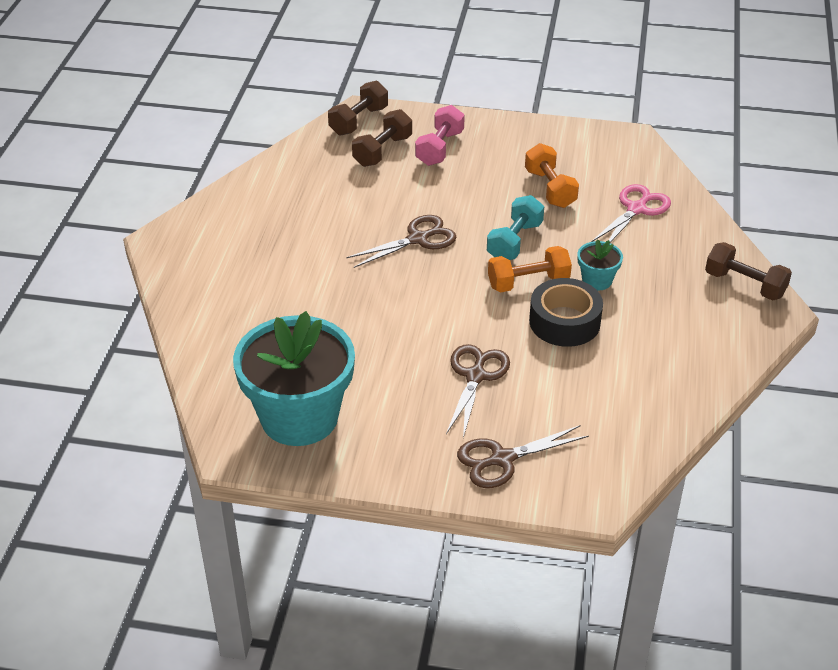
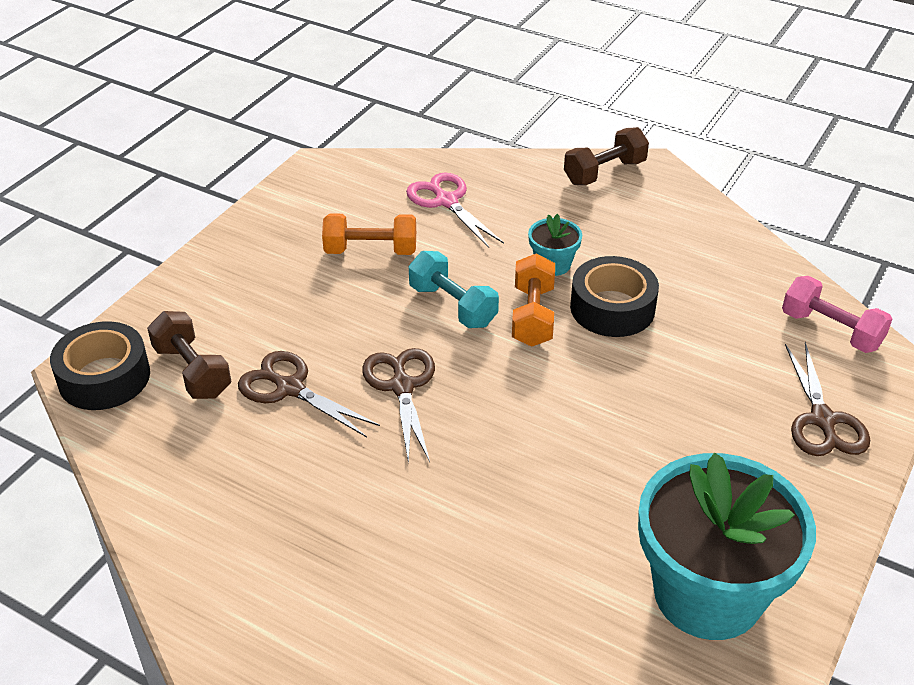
camera: 70 degrees left, 0 degrees up
(358, 121) = (104, 377): brown dumbbell -> black tape
(439, 148) = (226, 317): pink dumbbell -> pink dumbbell (831, 330)
(475, 376) = (679, 404): brown scissors -> brown scissors (290, 388)

